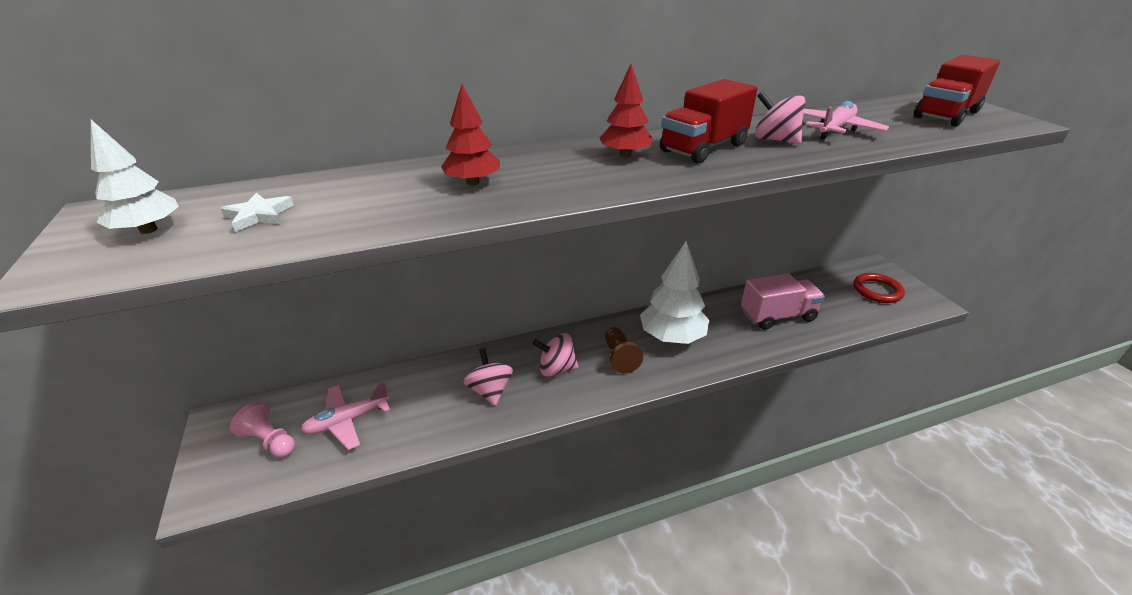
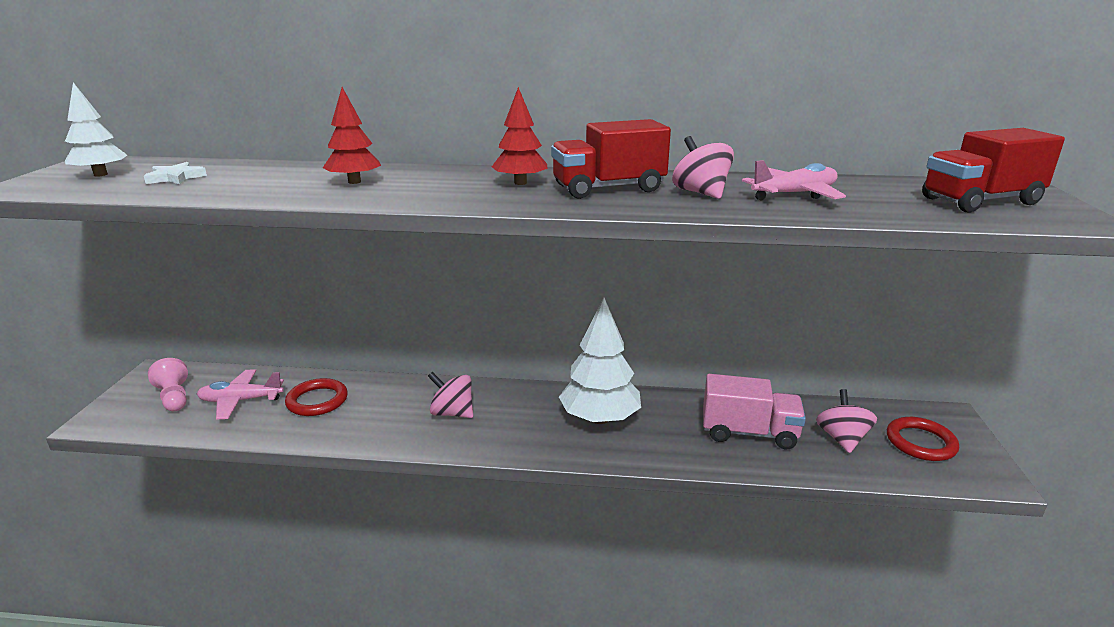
camera: 25 degrees right, 10 degrees down
(425, 396) = (317, 401): none -> red ring
(490, 391) = (374, 413): pink spinning top -> pink spinning top (842, 439)
(619, 357) = (524, 421): brown pawn -> none

